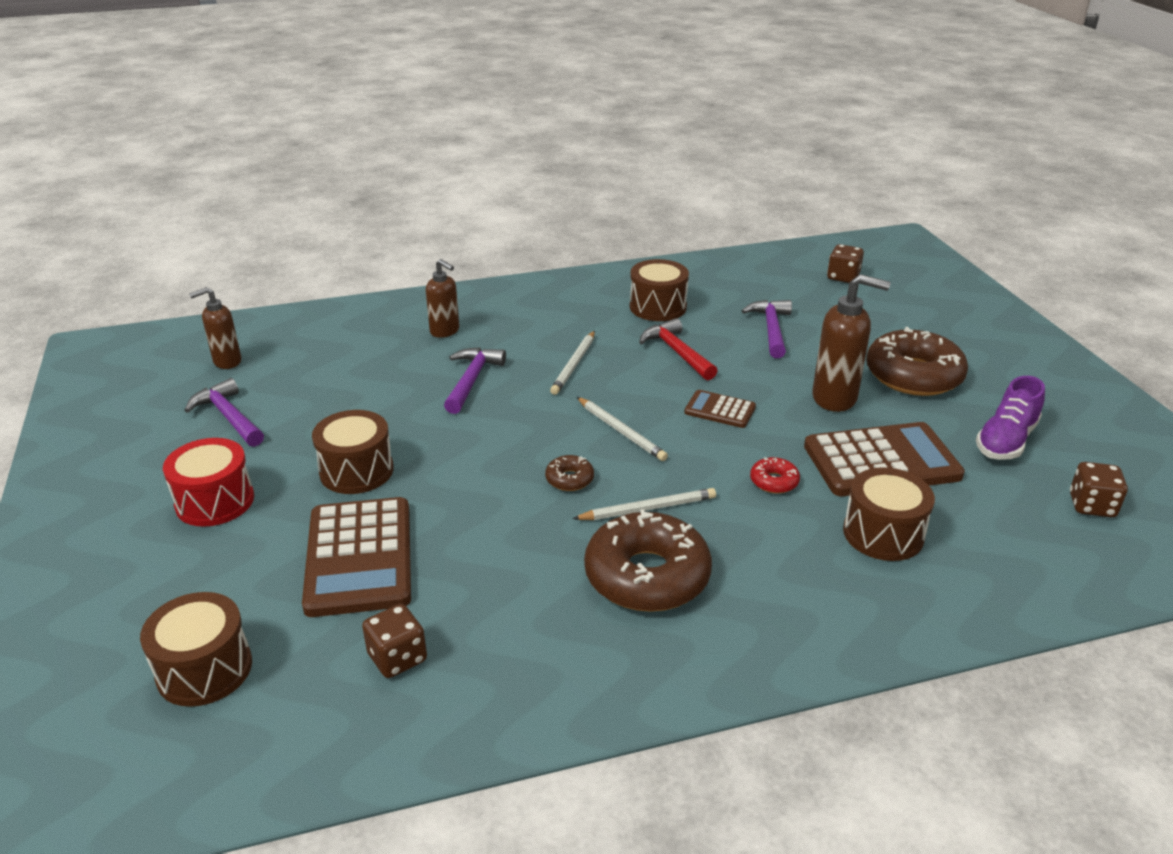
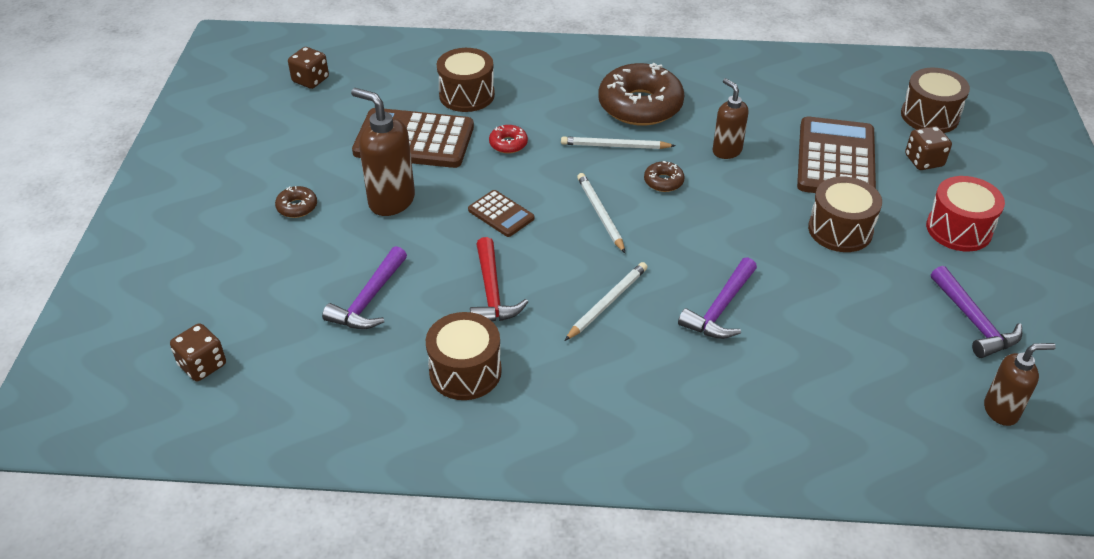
camera: 160 degrees left, 10 degrees up
(397, 658) = (810, 97): brown dice -> brown dice (924, 161)
(445, 331) = (736, 396): brown soap dispenser -> brown soap dispenser (726, 151)
(913, 375) = (297, 207): brown donut -> brown donut, size x0.44
(1005, 440) = (302, 133): purple shoe -> none

